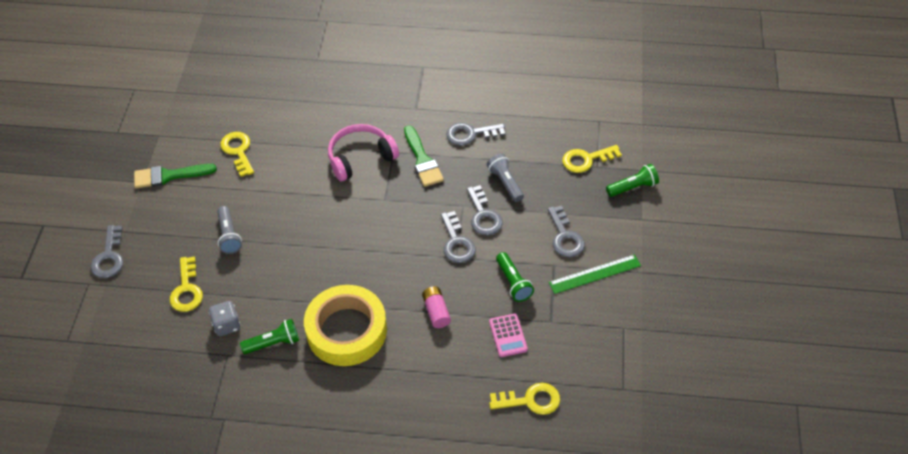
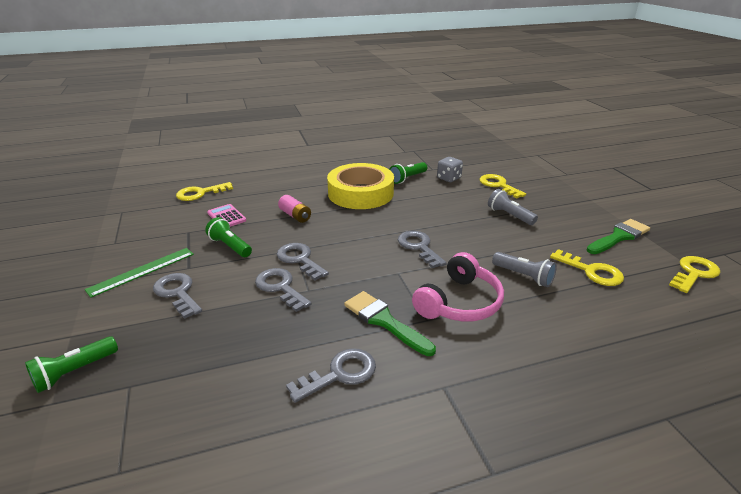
camera: 155 degrees right, 20 degrees down
(109, 257) = (576, 186): grey key -> grey key (419, 247)
(505, 183) = (265, 326): grey flashlight -> grey flashlight (523, 276)
(586, 160) = (147, 391): yellow key -> yellow key (694, 273)

